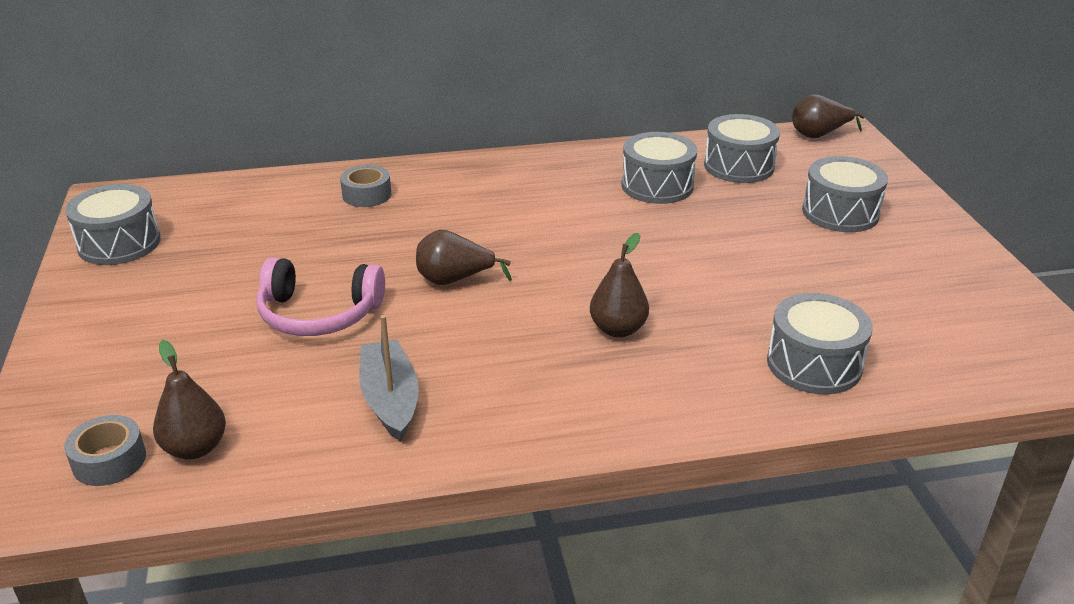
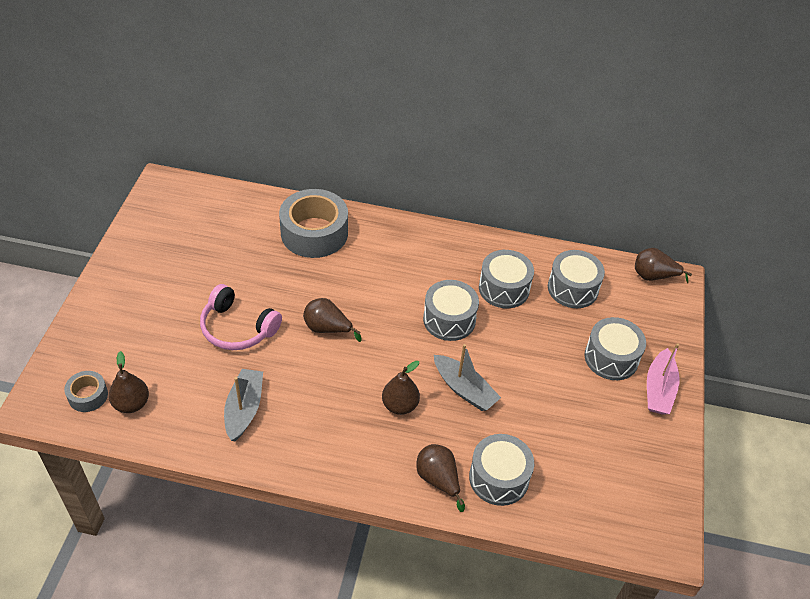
camera: 20 degrees right, 15 degrees up
(119, 243) = (154, 227): grey drum -> grey drum (449, 319)
(367, 195) = (314, 233): grey tape -> grey tape, size x2.05
(690, 289) = (464, 389): none -> grey boat
(736, 391) = (438, 480): none -> brown pear
(921, 225) = (659, 389): none -> pink boat

